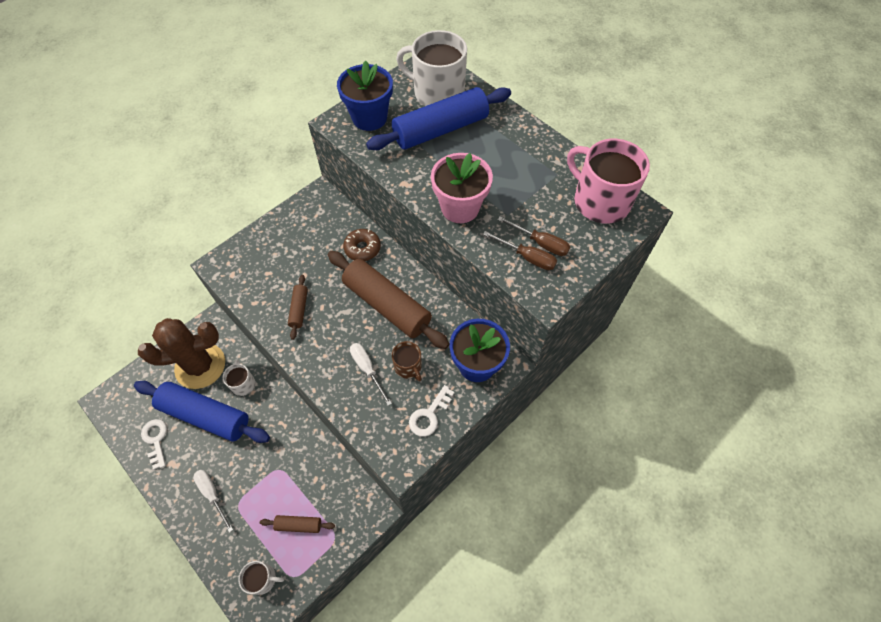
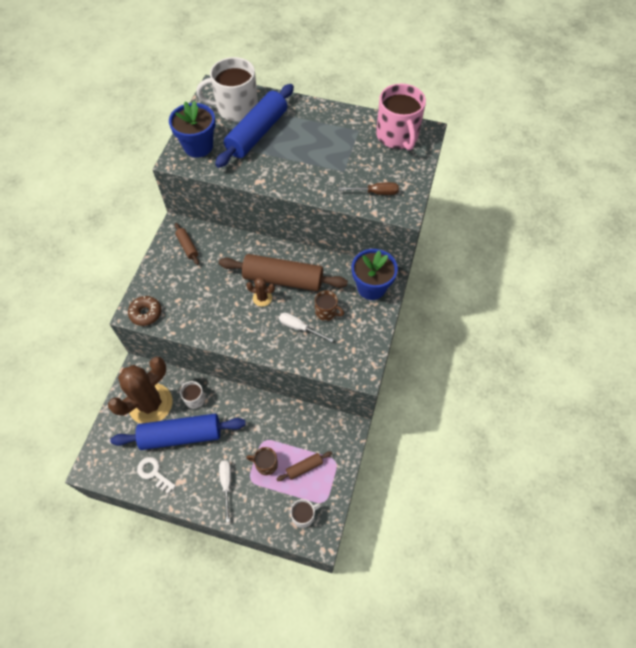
camera: 30 degrees left, 0 degrees up
(212, 494) = (226, 484): white screwdriver -> white screwdriver turned 60 degrees clockwise
(263, 496) = (265, 464): none -> brown mug
(299, 309) = (220, 313): brown rolling pin -> brown rolling pin (187, 246)
(351, 315) = (262, 298): none -> brown cactus
(362, 248) = (237, 249): brown donut -> brown donut (146, 313)
(429, 415) = (362, 335): white key -> none
(460, 207) = (309, 180): pink flower pot -> none
(540, 243) = (378, 179): brown screwdriver -> none
(600, 201) = (397, 136): pink mug -> pink mug turned 120 degrees counterclockwise

